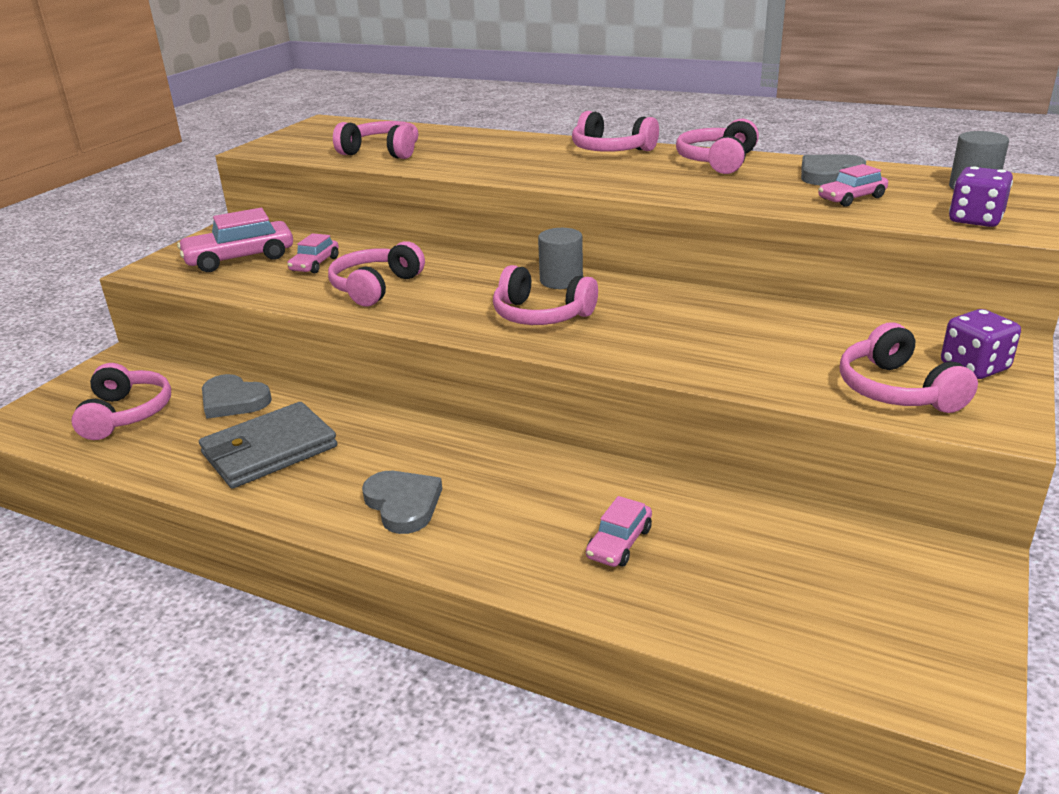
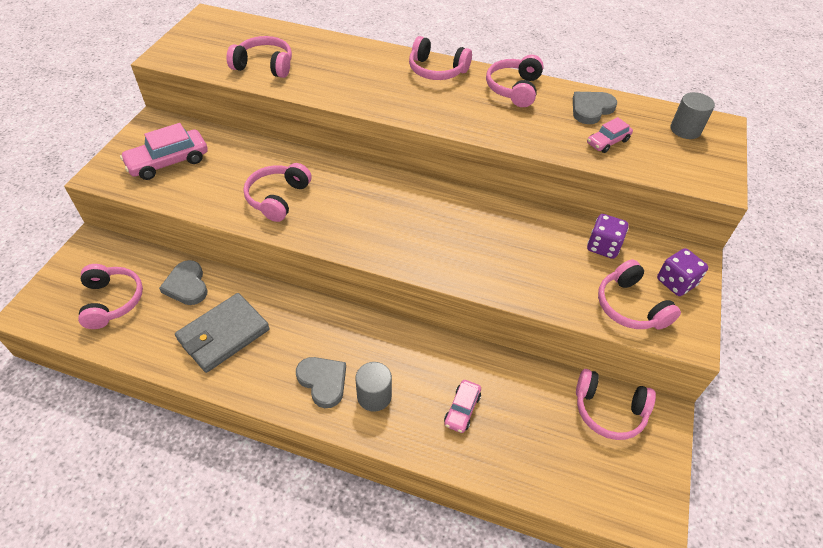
camera: 10 degrees left, 20 degrees up
(233, 401) = (187, 285): grey heart -> grey heart turned 45 degrees clockwise
(315, 264) = (227, 170): pink car -> none
(541, 315) = (399, 230): pink headphones -> pink headphones (609, 410)
(561, 281) = (408, 190): grey cylinder -> grey cylinder (374, 396)
(975, 220) = (687, 171): purple dice -> purple dice (603, 246)

